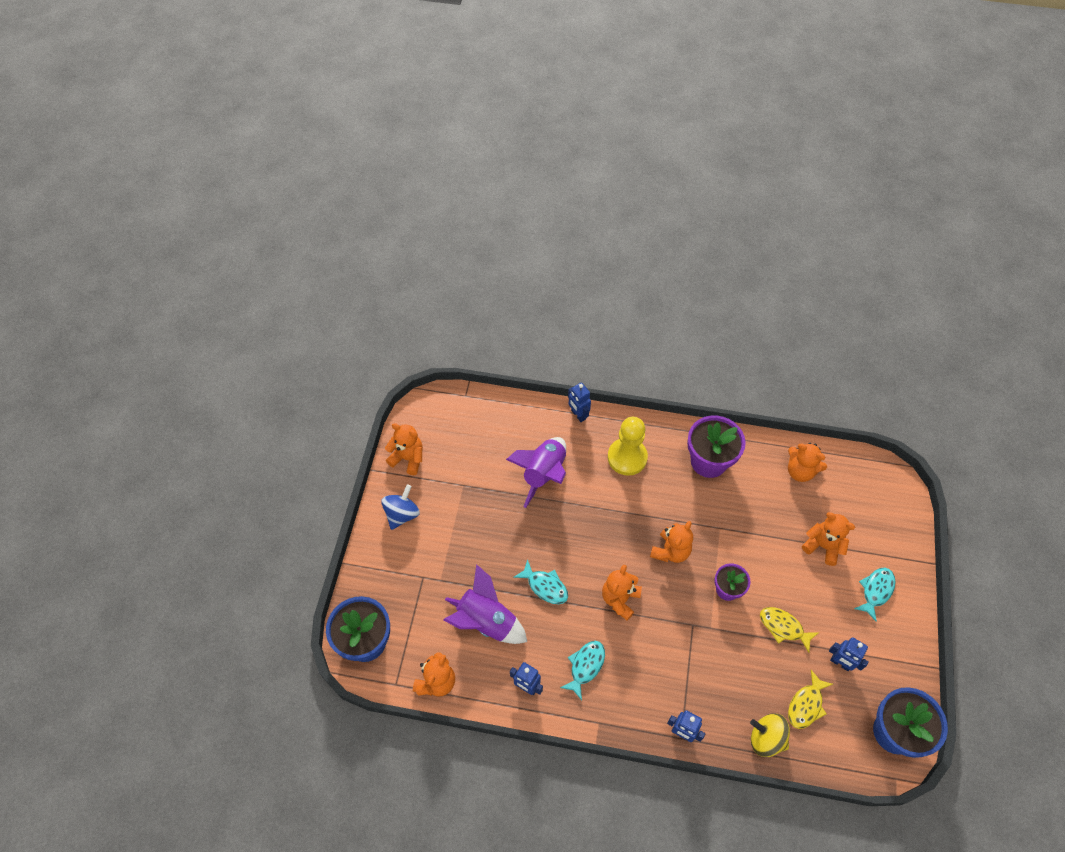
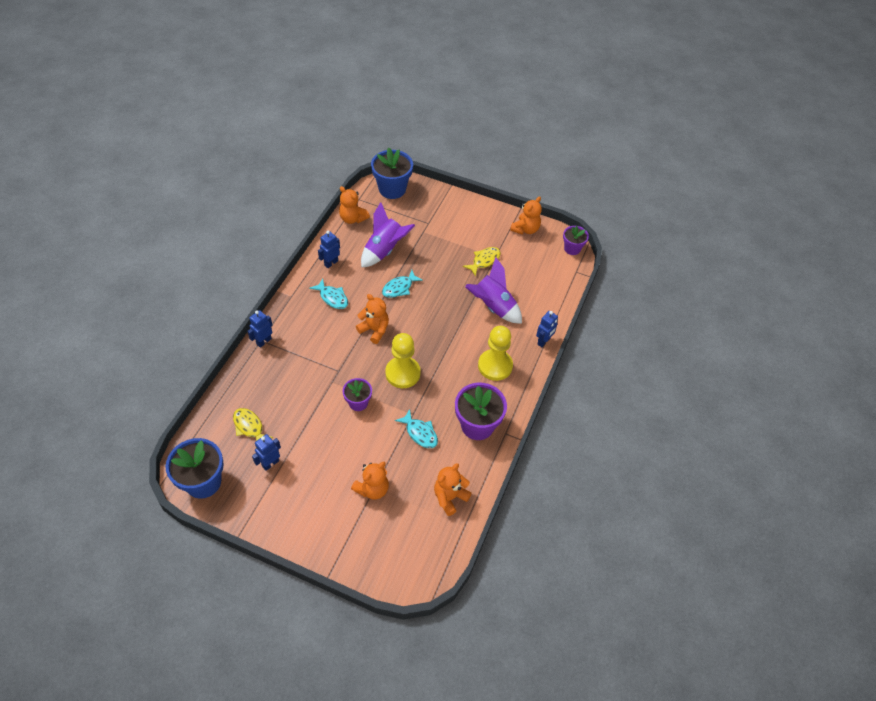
camera: 100 degrees right, 5 degrees down
(402, 514) = (480, 219): blue spinning top -> none
(429, 404) = (572, 248): none -> purple flower pot
(578, 415) = (544, 341): blue robot -> blue robot turned 150 degrees clockwise
(670, 551) = (402, 373): orange teddy bear -> yellow pawn
(766, 739) = (237, 392): yellow spinning top -> none
(783, 627) = (313, 432): yellow fish -> yellow fish (484, 261)
(876, 591) = (318, 516): turquoise fish -> turquoise fish (420, 433)

